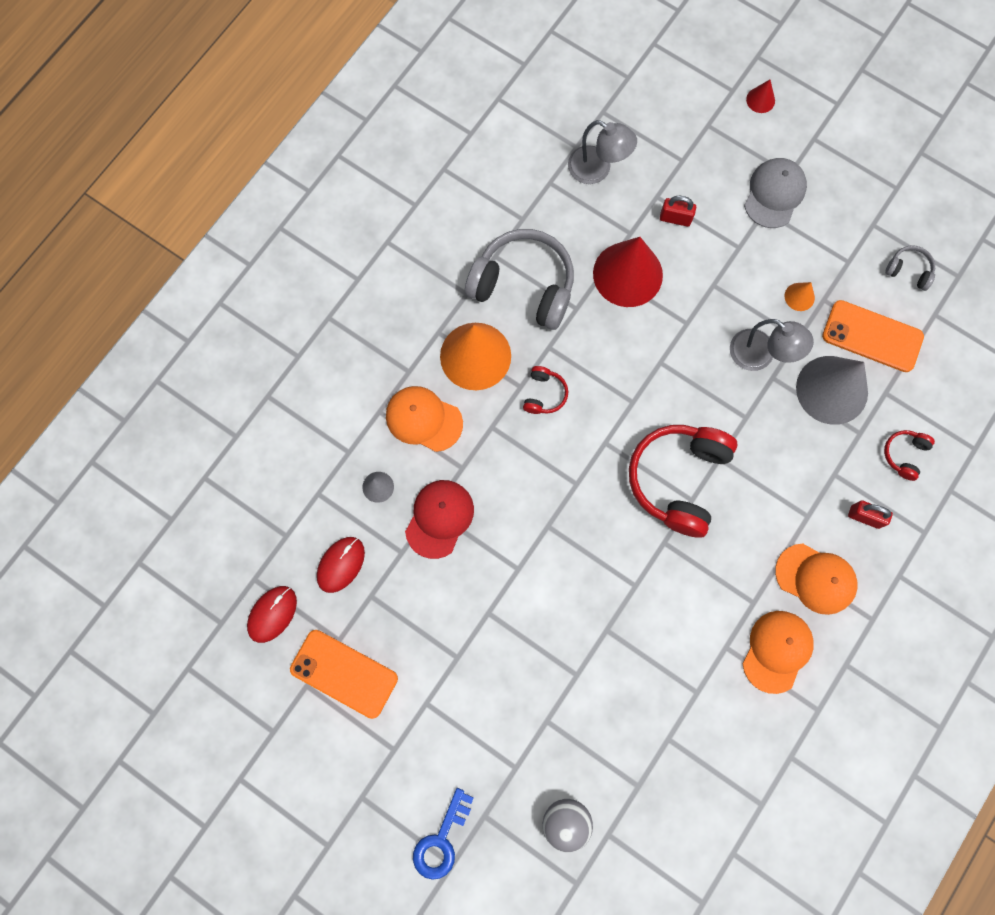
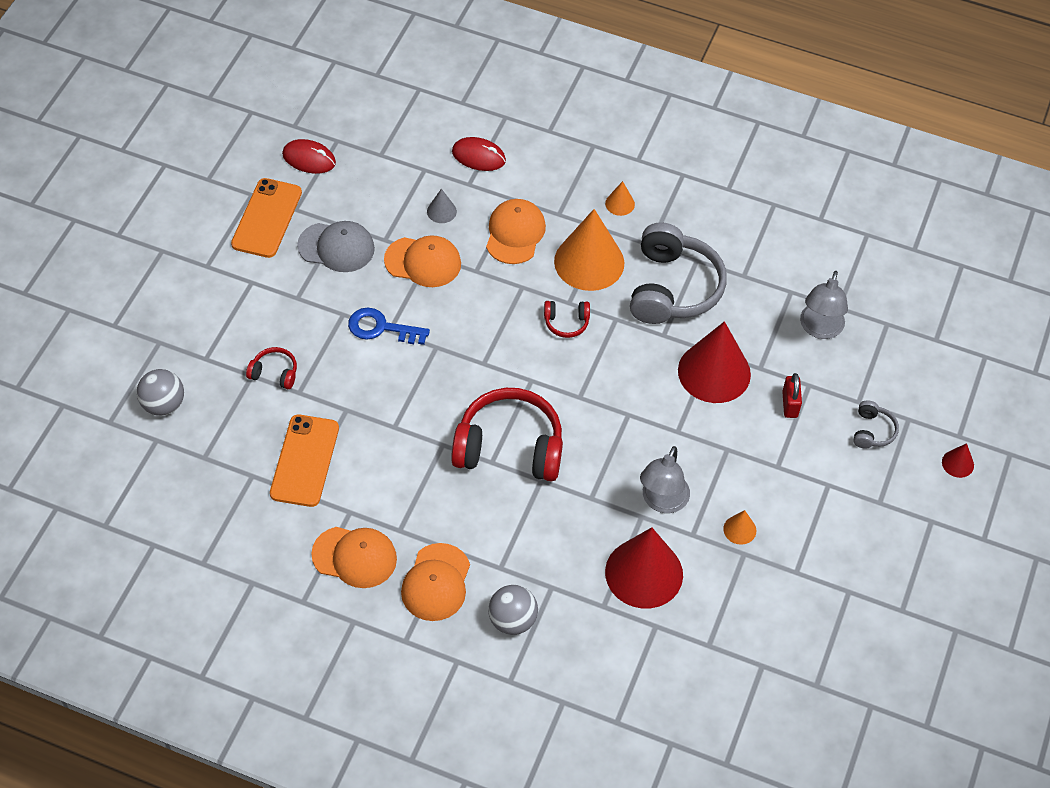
camera: 75 degrees right, 20 degrees down
(341, 564) = (363, 198): red mouse -> red mouse (478, 156)
(409, 310) = (620, 204): none -> orange cone
(439, 518) = (423, 262): red cap -> orange cap
(441, 840) = (134, 314): blue key -> blue key (382, 328)
(774, 194) = (850, 491): grey cap -> grey cap (336, 247)
(832, 389) = (644, 573): grey cone -> red cone
(864, 517) = (512, 620): red padlock -> grey ball
(872, 336) = (716, 605): orange phone -> orange phone (305, 461)
(904, 455) = (590, 651): red headphones -> red headphones (274, 373)
(908, 271) = (805, 633): grey headphones -> grey headphones (872, 431)

